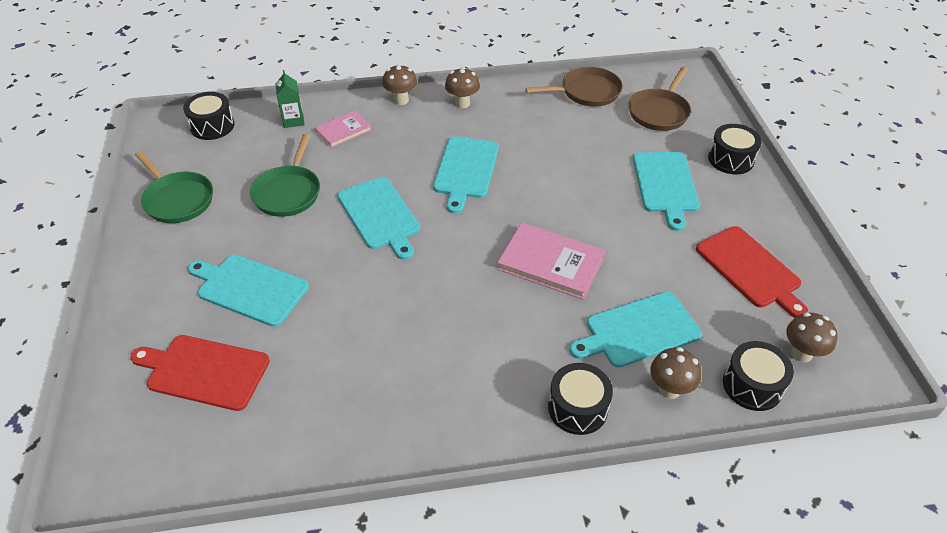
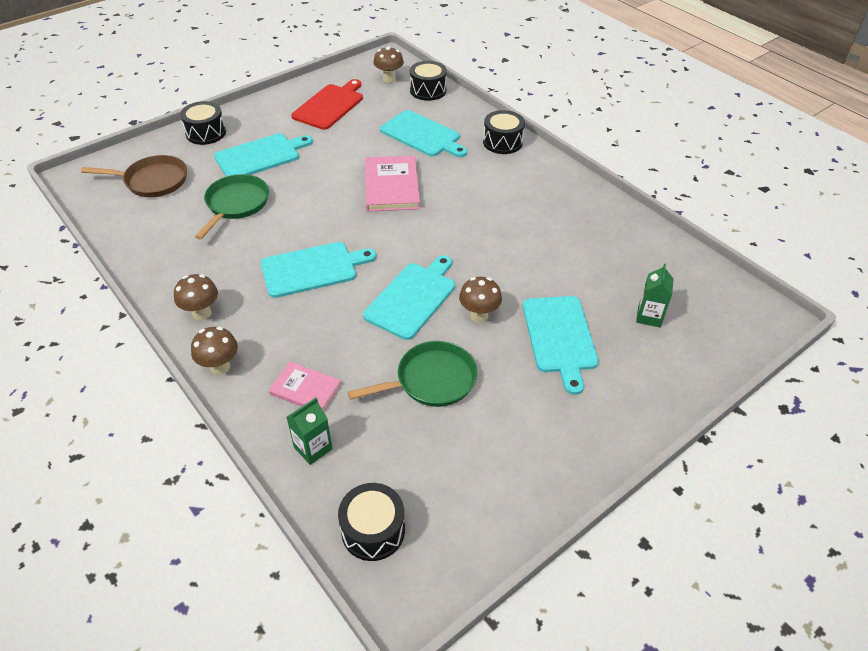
camera: 120 degrees left, 0 degrees up
(177, 199) = (511, 471): green pan -> green pan (236, 204)
(204, 371) = (649, 316): red cutting board -> green carton
(586, 92) = (137, 232): brown pan -> none
(669, 389) = (457, 115): brown mushroom -> brown mushroom (479, 315)

